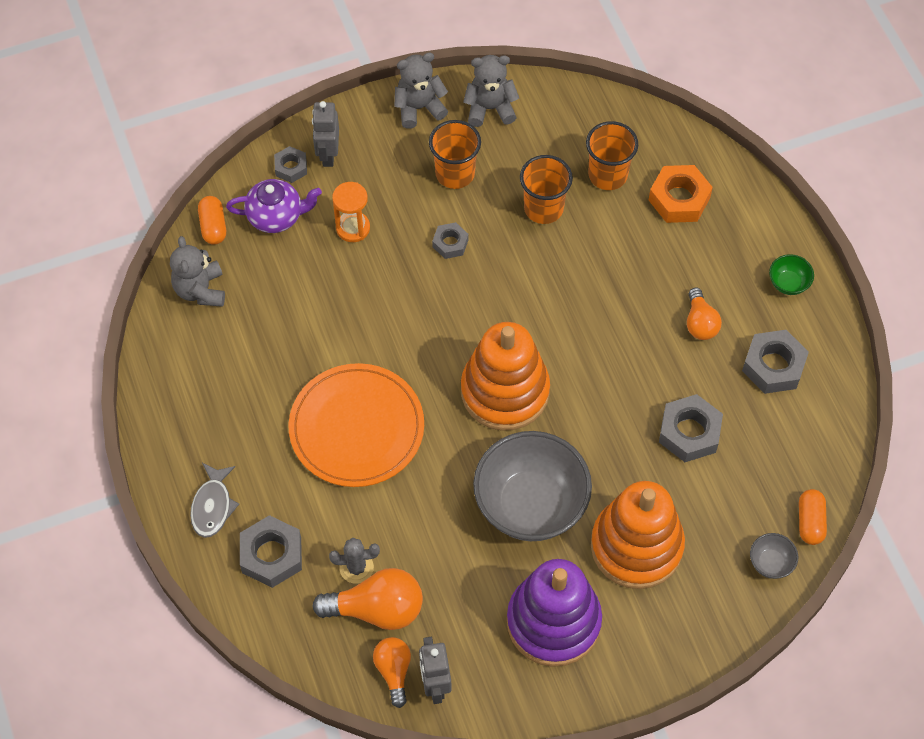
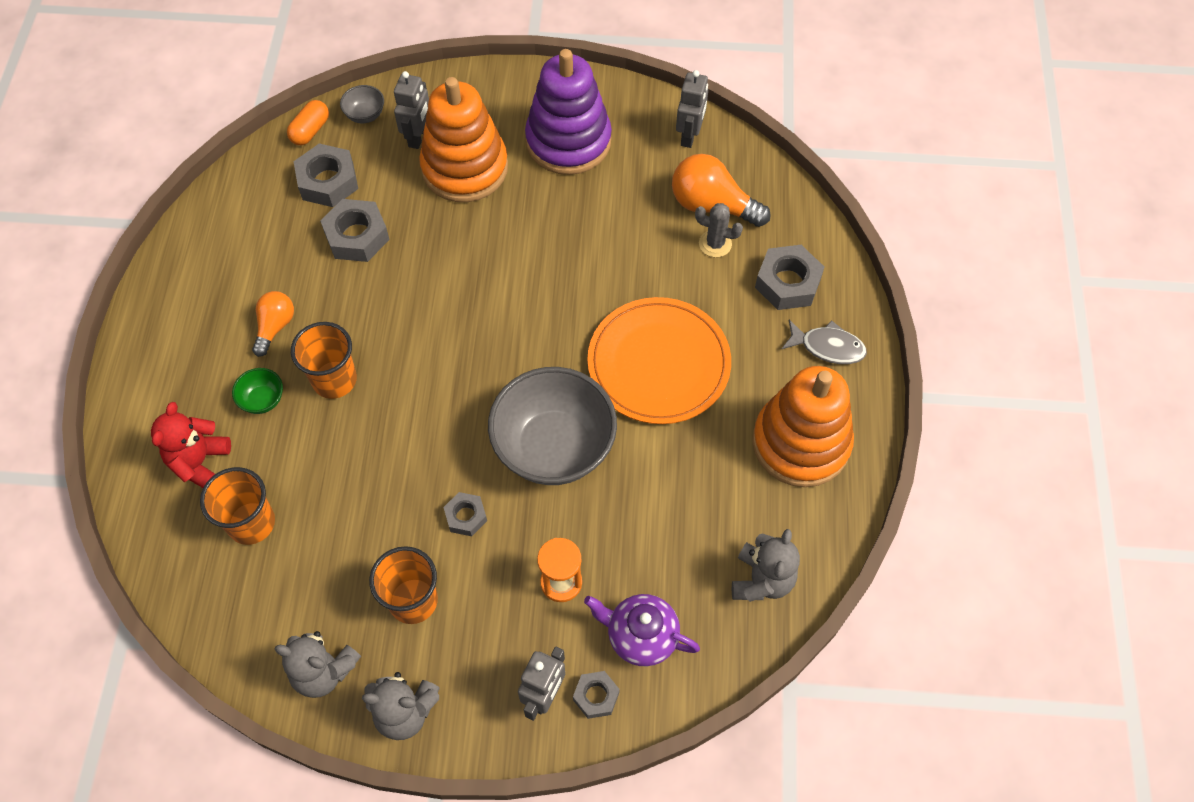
camera: 155 degrees left, 0 degrees up
(212, 506) = (827, 347): grey fish -> grey fish turned 75 degrees clockwise
(213, 226) = (718, 656): orange capsule -> none
(394, 671) = (719, 156): orange light bulb -> none
(505, 391) = (499, 339): orange stacking toy -> orange stacking toy (800, 443)
(530, 505) = (534, 234): grey bowl -> grey bowl (554, 447)
(543, 208) = (344, 514): orange cup -> orange cup (334, 380)
(679, 199) = (199, 461): orange nut -> red teddy bear
(703, 561) = (418, 137): none -> grey robot
(773, 366) = (240, 261): grey nut -> grey nut (328, 181)
(788, 283) = (165, 329): green bowl -> green bowl (263, 400)

